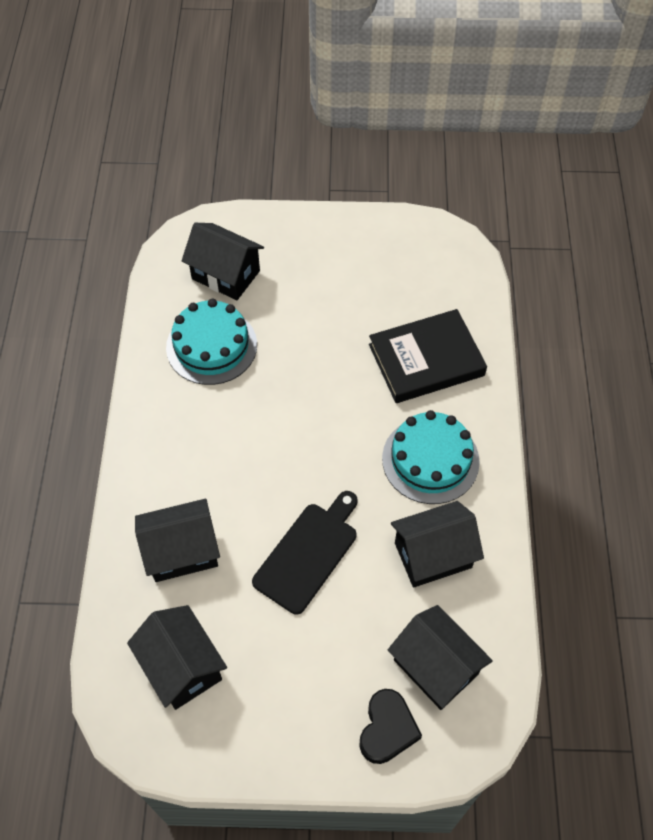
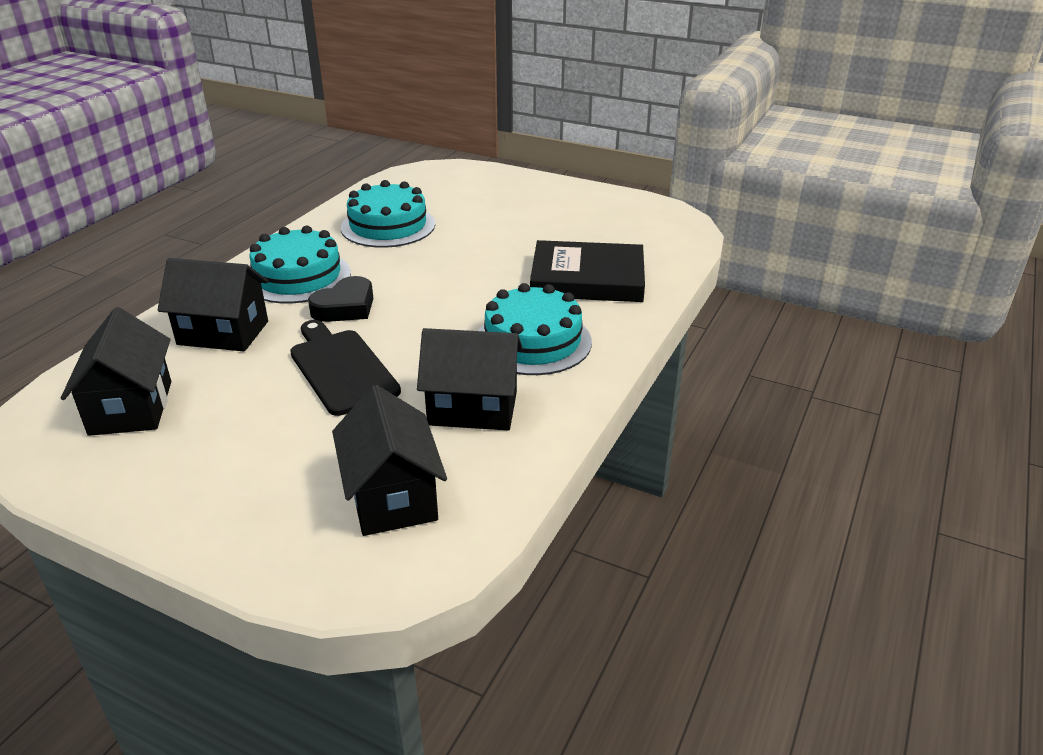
camera: 25 degrees right, 25 degrees down
(186, 452) = (298, 277): none -> turquoise cake
(226, 275) = (442, 194): black house -> none
(308, 553) = (341, 368): black cutting board -> black cutting board turned 90 degrees counterclockwise
(387, 729) = (284, 530): black heart -> black heart (345, 307)

